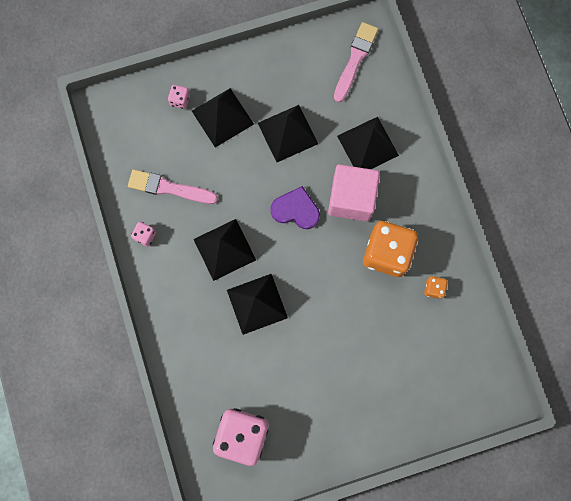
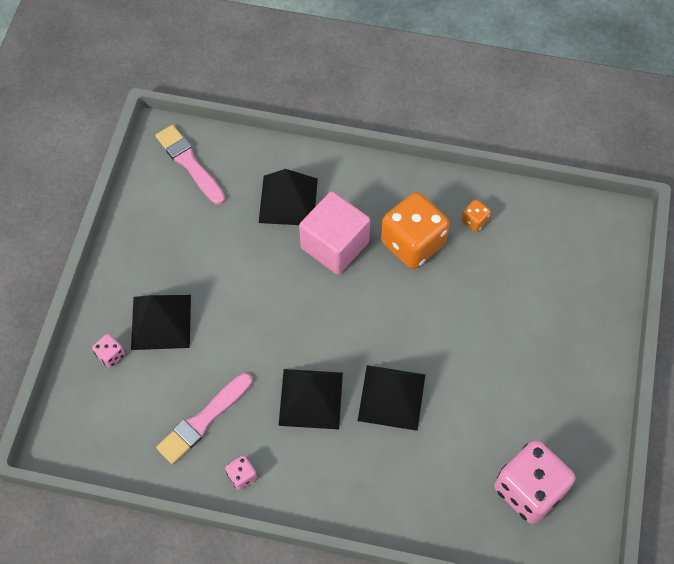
camera: 60 degrees left, 15 degrees down
(287, 133) = (223, 267): black pyramid -> none
(296, 210) = (312, 303): purple heart -> none

